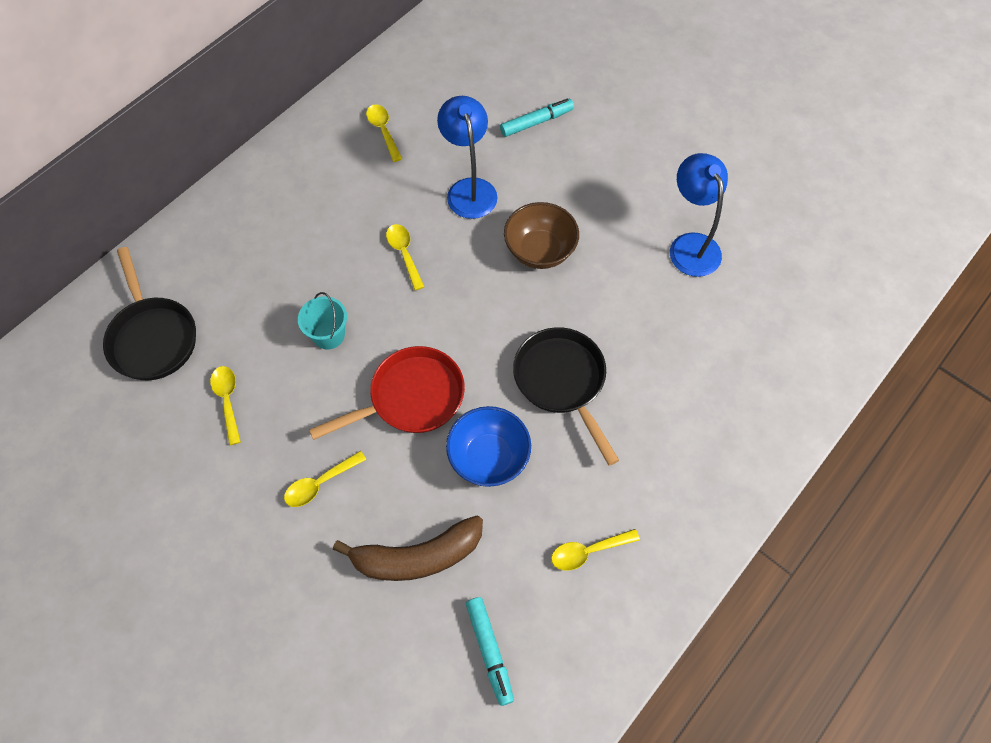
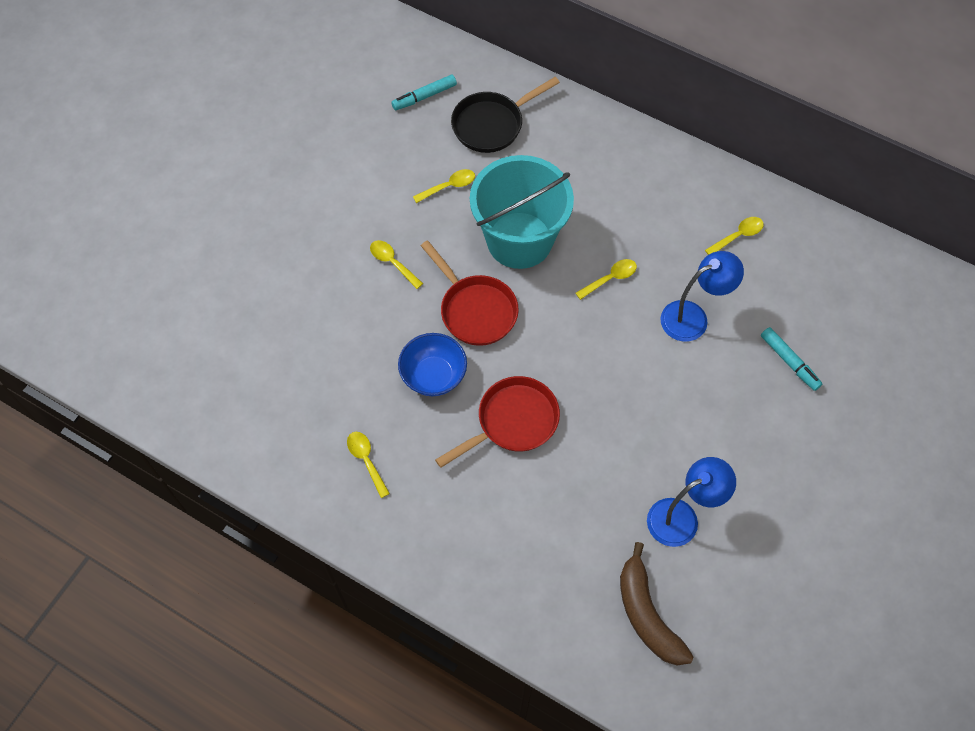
camera: 80 degrees right, 0 degrees up
(328, 335) = (519, 240): turquoise bucket -> turquoise bucket, size x2.49
(417, 556) = (345, 340): brown banana -> brown banana (647, 614)
(489, 651) = (281, 401): turquoise marker -> turquoise marker (424, 96)
(540, 251) = (641, 385): brown bowl -> none
(562, 381) = (513, 421): black pan -> red pan

